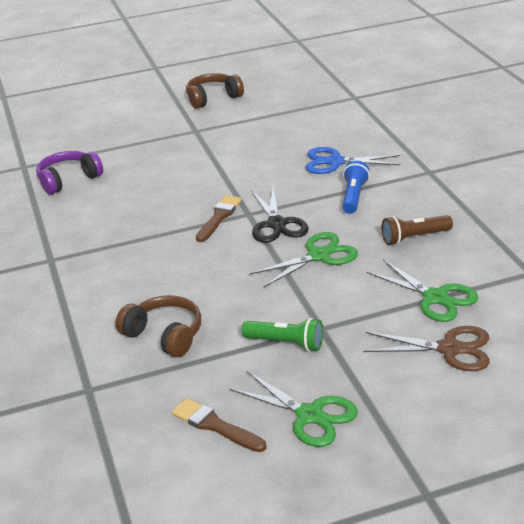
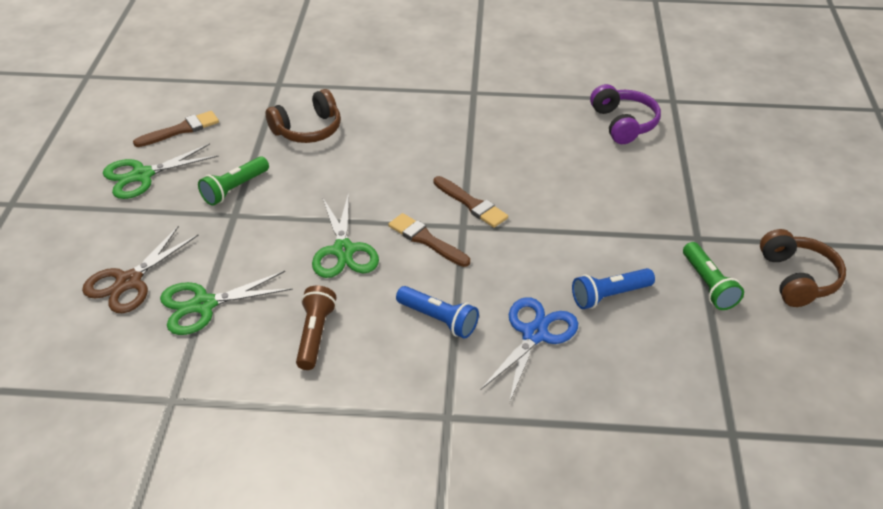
camera: 110 degrees right, 10 degrees up
(240, 120) = (708, 285): none -> green flashlight
(277, 147) = (609, 295): none -> blue flashlight
(277, 224) = (426, 240): black scissors -> brown brush

